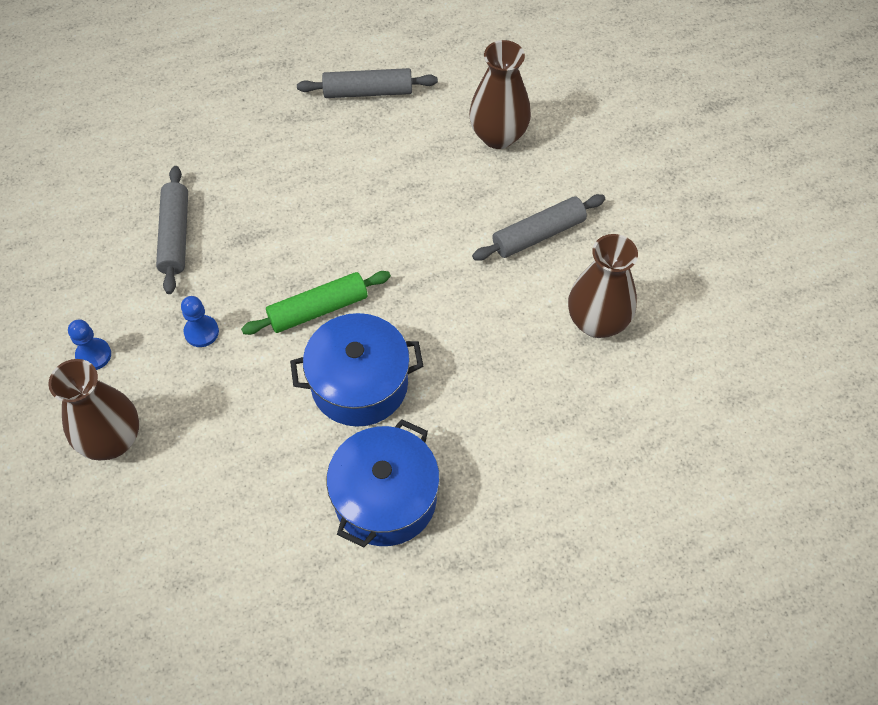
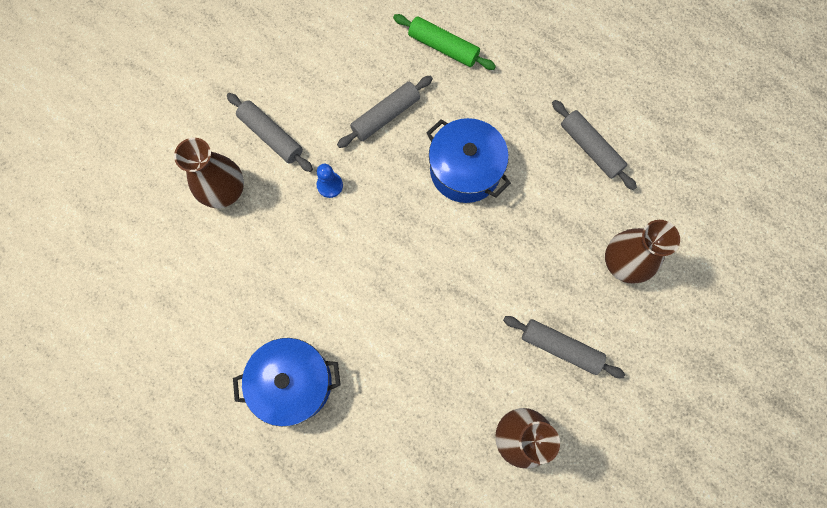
camera: 55 degrees right, 15 degrees up
(93, 355) = (271, 136): blue pawn -> grey rolling pin
(318, 309) = (396, 243): green rolling pin -> green rolling pin (443, 47)
(359, 384) = (360, 309): blue pot -> blue pot (465, 170)

